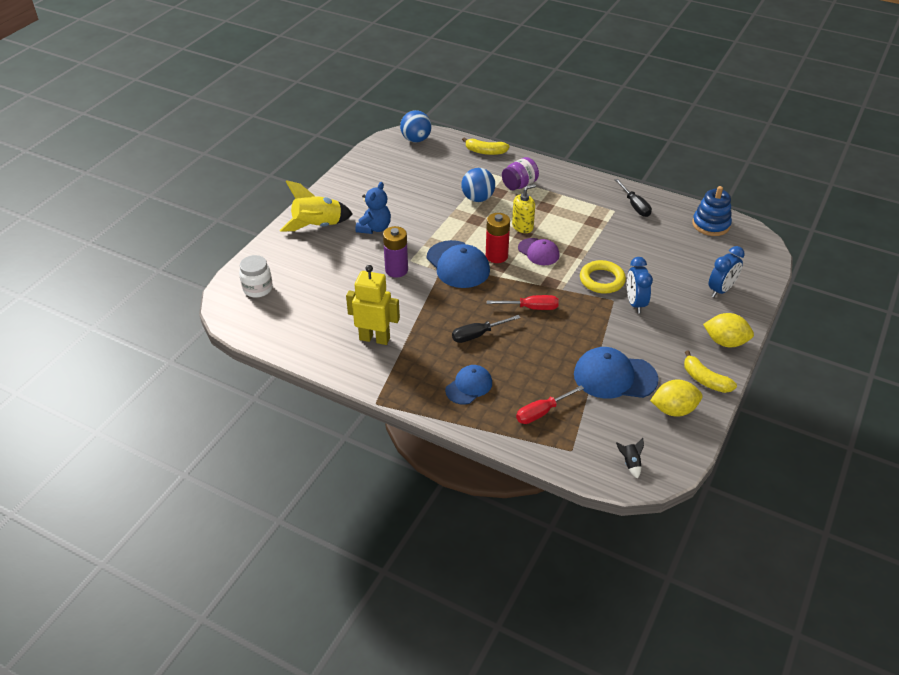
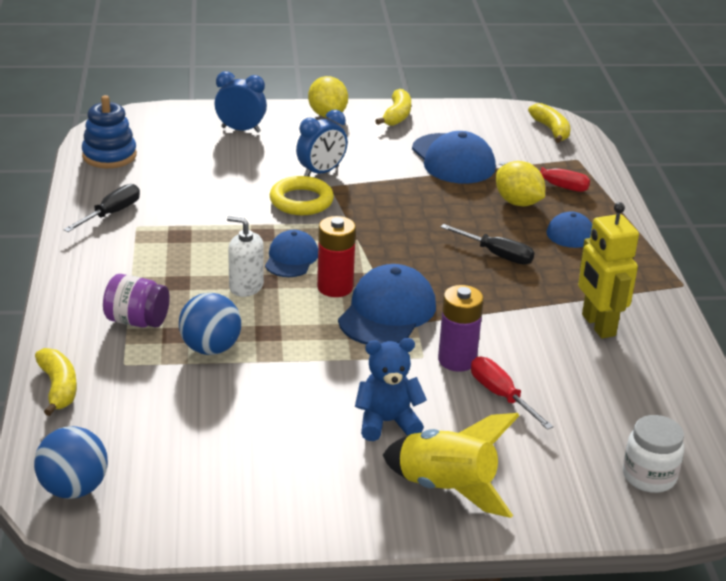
camera: 125 degrees left, 10 degrees down
(522, 226) = (246, 286): yellow soap dispenser -> white soap dispenser
(531, 308) = (407, 233): red screwdriver -> red screwdriver (501, 395)
(538, 252) = (291, 258): purple cap -> blue cap
(630, 463) = (551, 130): black rocket -> yellow banana
(673, 410) = (458, 123): yellow lemon -> yellow lemon (518, 202)

